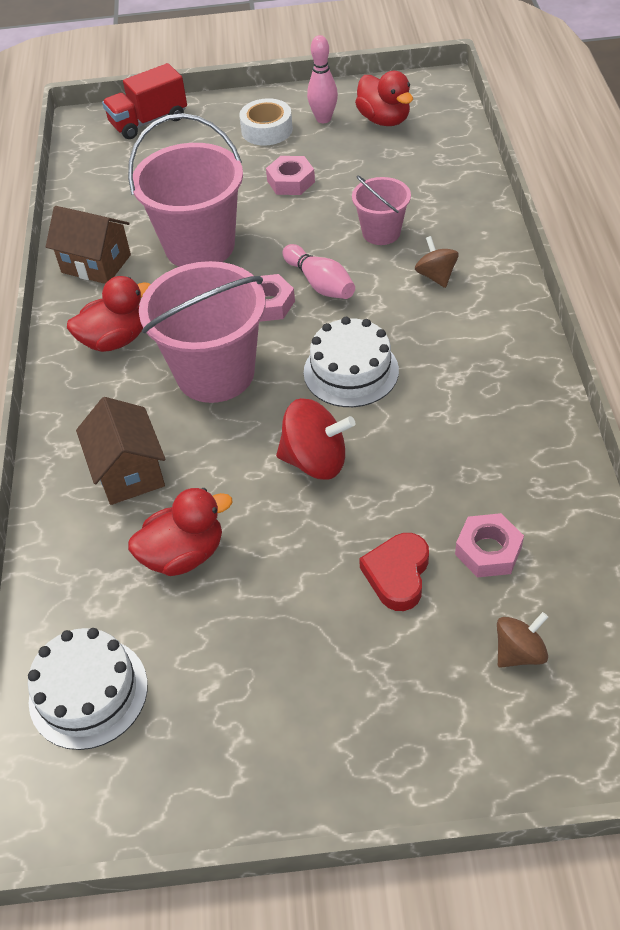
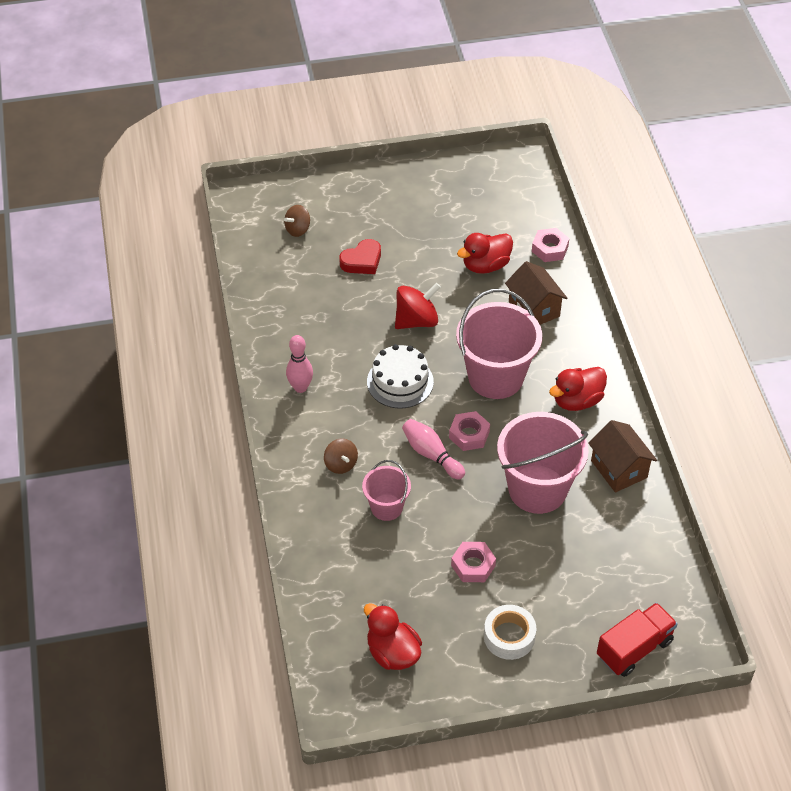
camera: 170 degrees right, 0 degrees up
(88, 692) = (517, 202): white cake -> none
(96, 264) = (619, 469): brown house -> brown house turned 45 degrees clockwise
(315, 460) = (416, 320): red spinning top -> red spinning top turned 150 degrees clockwise
(323, 119) = (454, 654): pink bowling pin -> pink bowling pin (300, 387)
(397, 574) = (362, 261): red heart -> red heart turned 45 degrees clockwise
(488, 550) = (311, 275): pink nut -> pink nut (549, 249)

